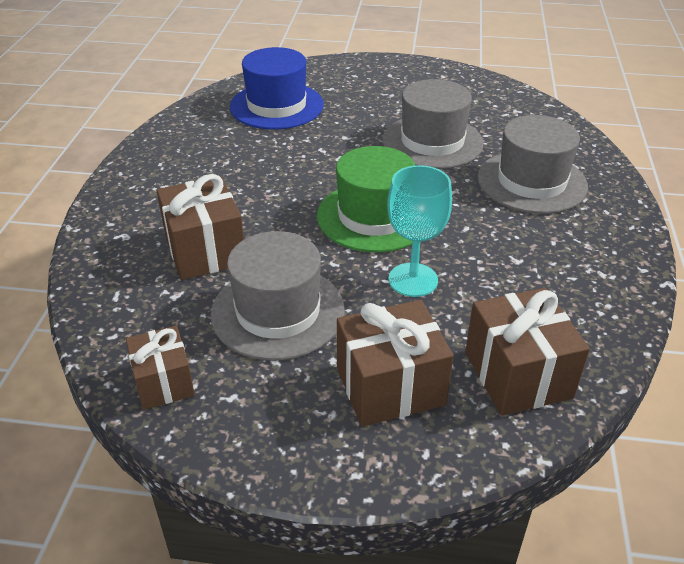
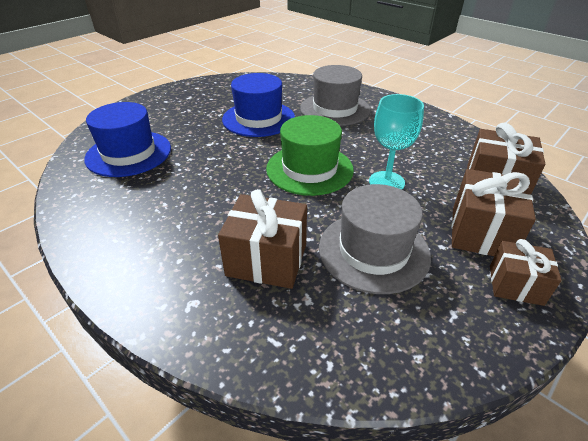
camera: 55 degrees left, 0 degrees up
(164, 382) = (414, 350): brown gift -> brown gift (515, 285)
(432, 142) = (258, 119): grey hat -> blue hat

